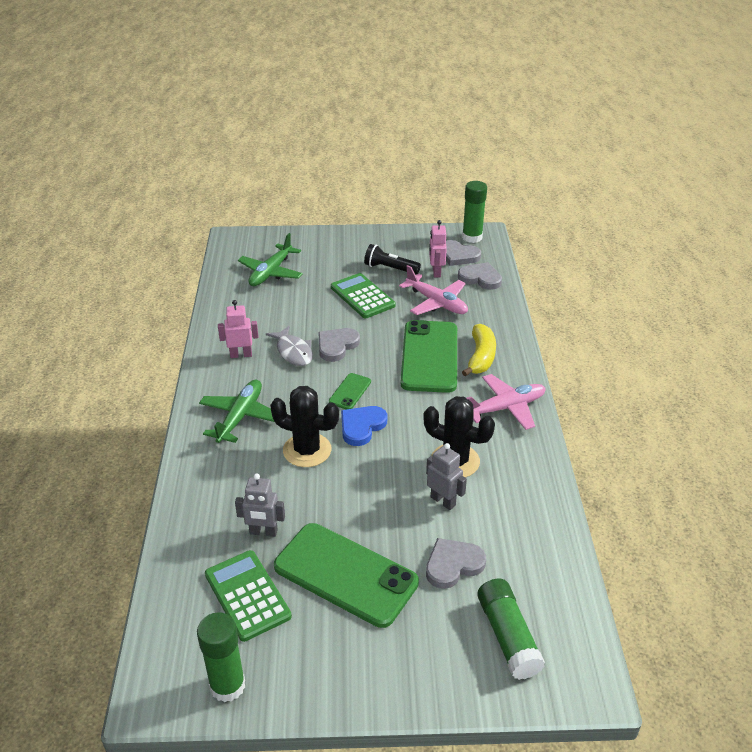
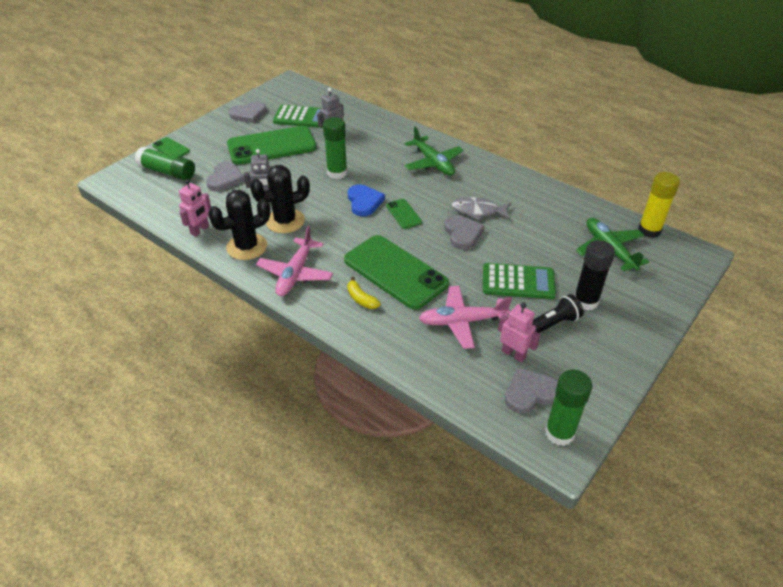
camera: 130 degrees right, 5 degrees up
(223, 263) = (649, 230): none -> yellow glue stick
(227, 686) = (267, 97): green glue stick -> green glue stick (337, 173)
(241, 355) = (500, 188): pink robot -> pink robot (200, 230)
(307, 450) = (372, 173): black cactus -> black cactus (247, 247)
(346, 263) = (585, 301): none -> black glue stick
(464, 684) = (171, 148): none -> green phone
(480, 278) = (471, 380): grey heart -> grey heart (249, 114)
(481, 357) = (361, 299): yellow banana -> yellow banana, size x0.61

